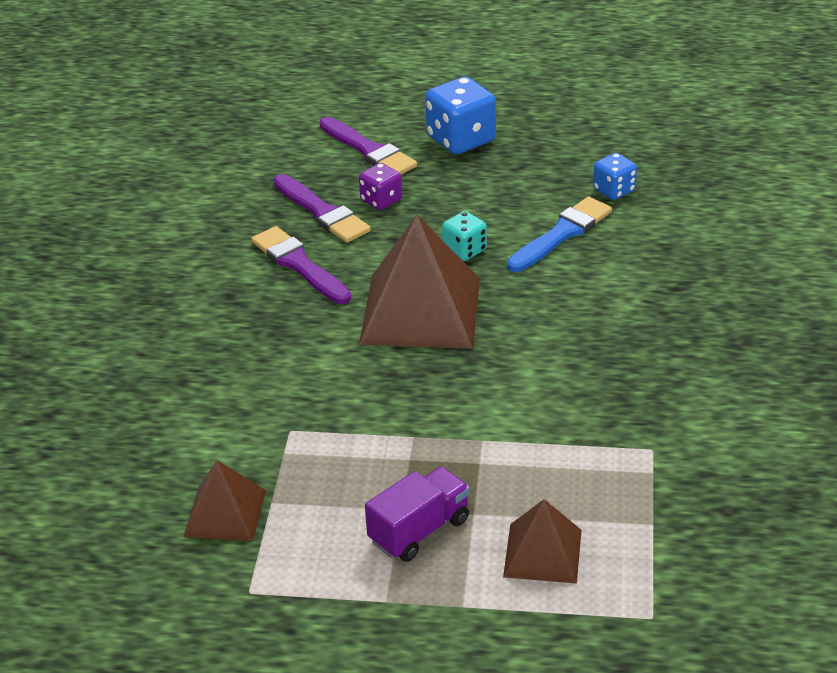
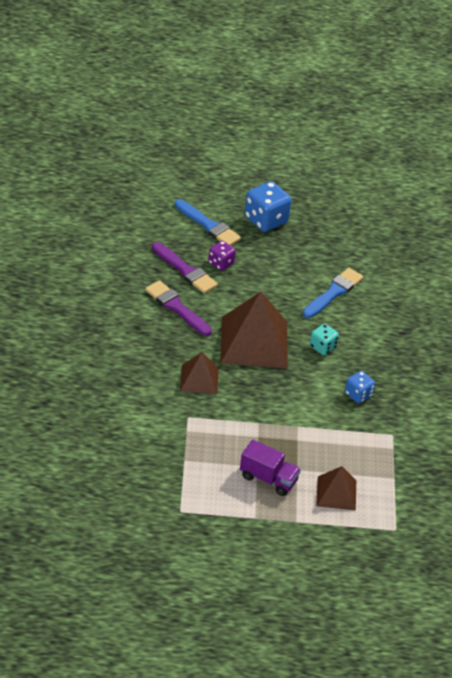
camera: 10 degrees left, 5 degrees up
(225, 513) = (159, 466): brown pyramid -> brown pyramid (199, 379)
(369, 150) = (208, 225): purple brush -> blue brush
(419, 530) = (268, 479): purple truck -> purple truck turned 75 degrees clockwise
(464, 250) = (276, 301): turquoise dice -> turquoise dice (322, 347)
(614, 190) = (363, 263): blue dice -> blue dice (358, 395)

